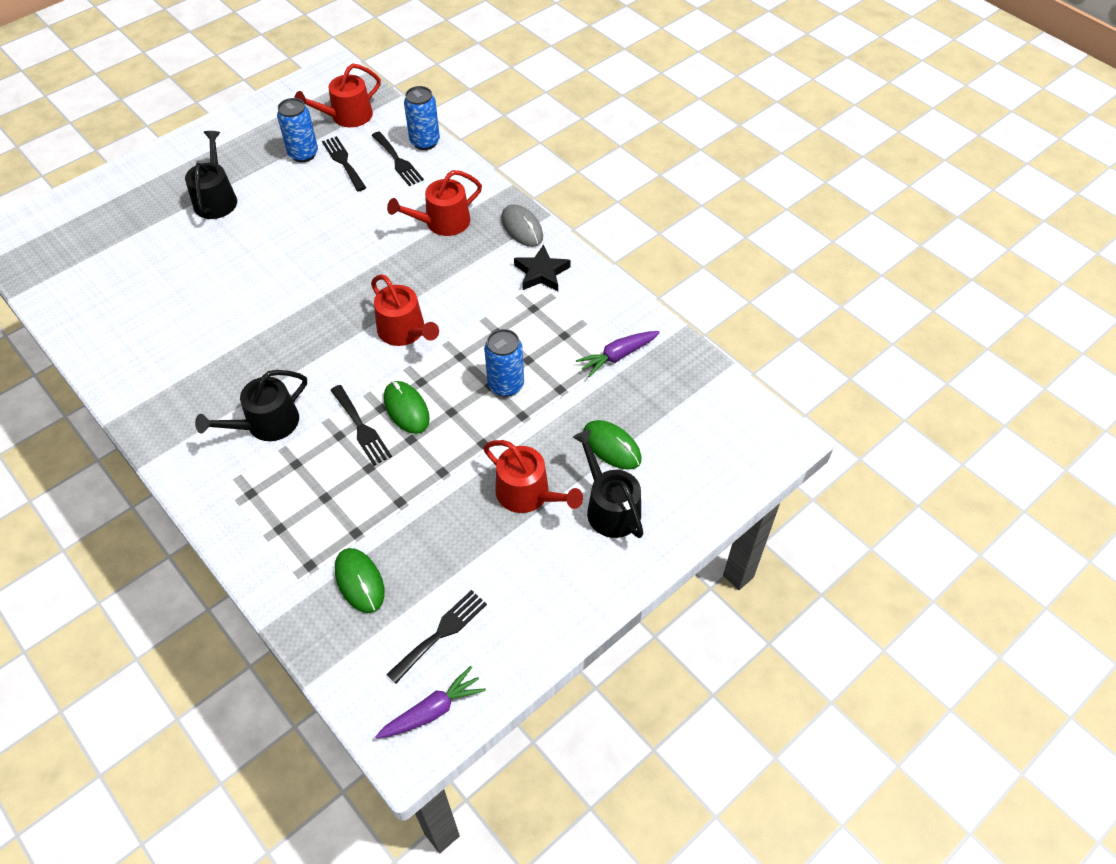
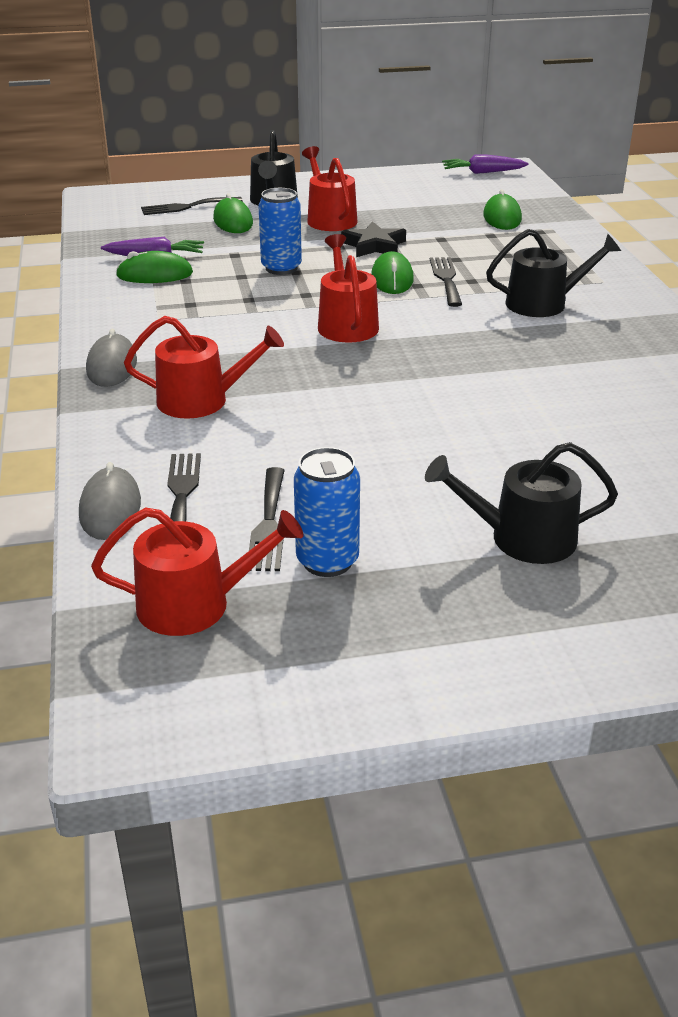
camera: 150 degrees left, 20 degrees down
(216, 199) = (522, 538): black watering can -> black watering can turned 60 degrees clockwise
(425, 142) = (110, 508): blue can -> grey mouse
(441, 633) = (454, 190): black fork -> black fork (187, 207)
(541, 273) = (144, 325): black star -> black star (374, 246)
(594, 332) = (155, 274): none -> green mouse

